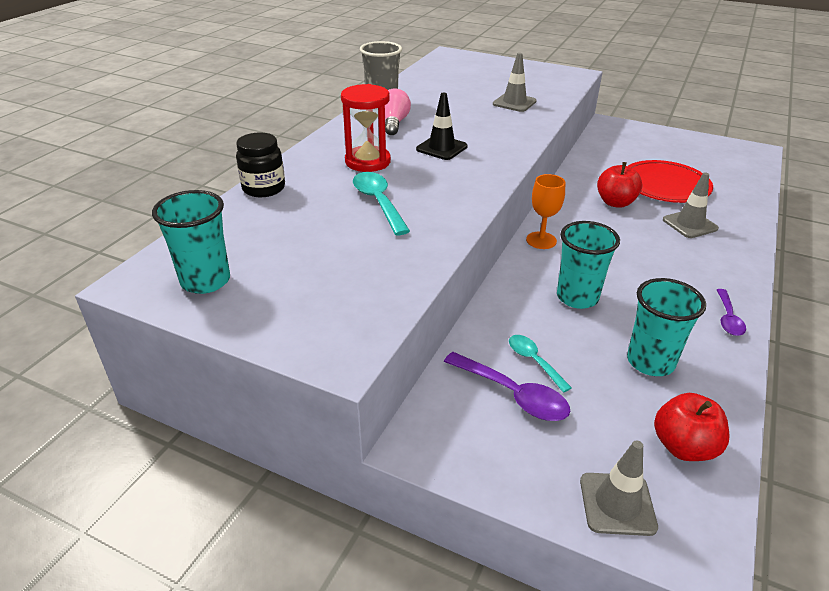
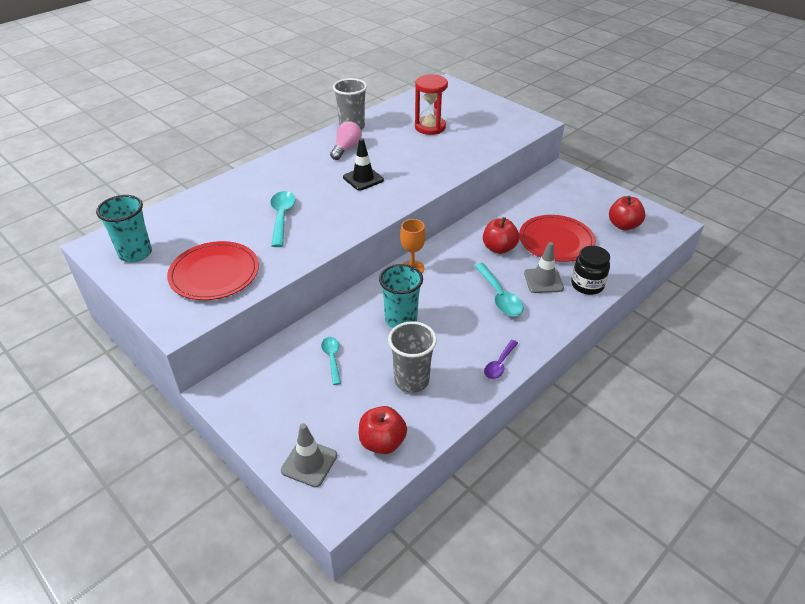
camera: 20 degrees right, 5 degrees up
(264, 188) = (215, 190): black jar -> black jar (587, 285)
(342, 282) = (214, 273): none -> red plate
(368, 162) = (300, 181): red hourglass -> red hourglass (430, 127)
(513, 395) = (300, 377): purple spoon -> none
(514, 103) = (456, 145): grey traffic cone -> none
(650, 362) = (411, 380): turquoise cup -> grey cup
(661, 249) = (499, 296): none -> turquoise spoon
(714, 160) = (623, 225): none -> red apple

